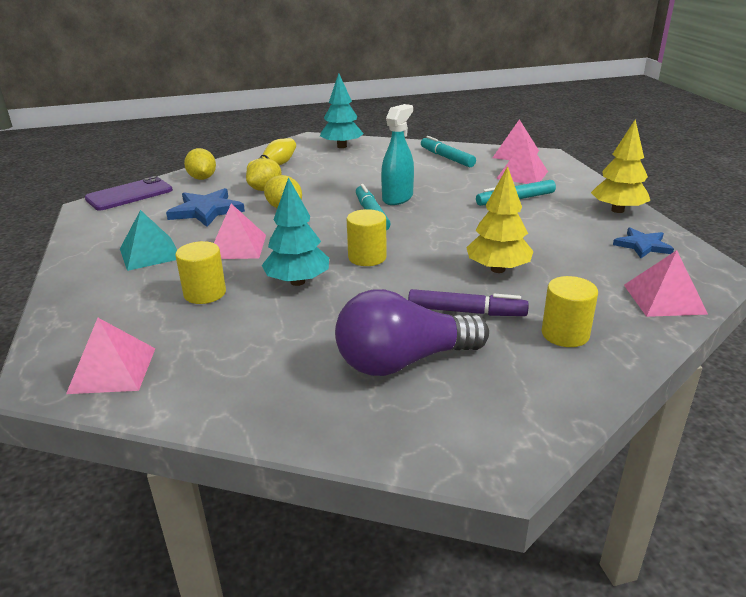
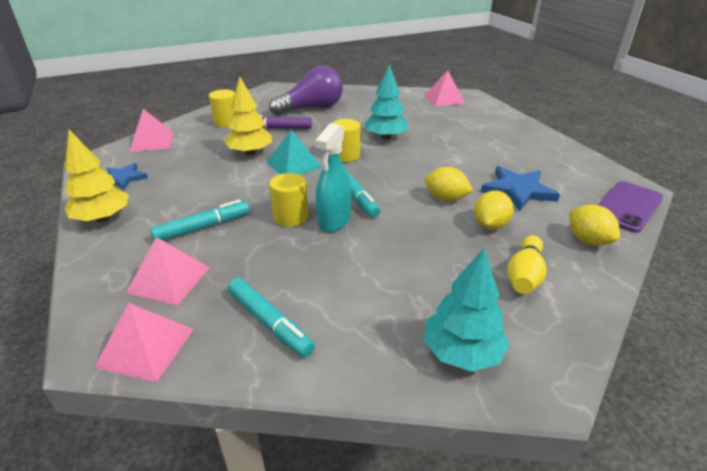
camera: 170 degrees right, 5 degrees up
(150, 253) = (508, 149): turquoise pyramid -> turquoise pyramid (294, 164)
(205, 293) = (438, 128): yellow cylinder -> yellow cylinder (291, 217)
(237, 246) = (450, 158): pink pyramid -> none

